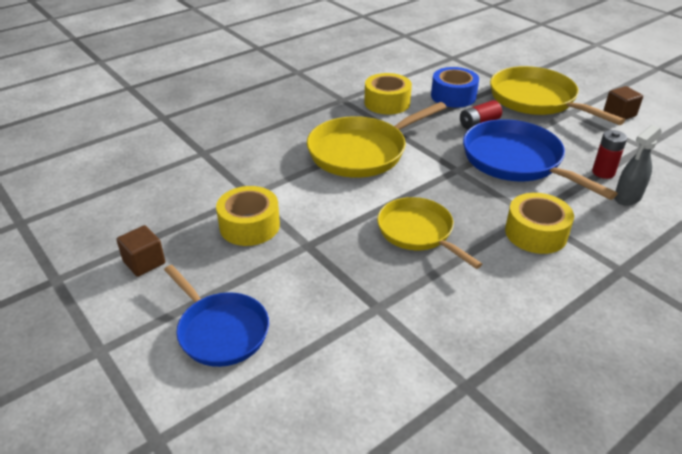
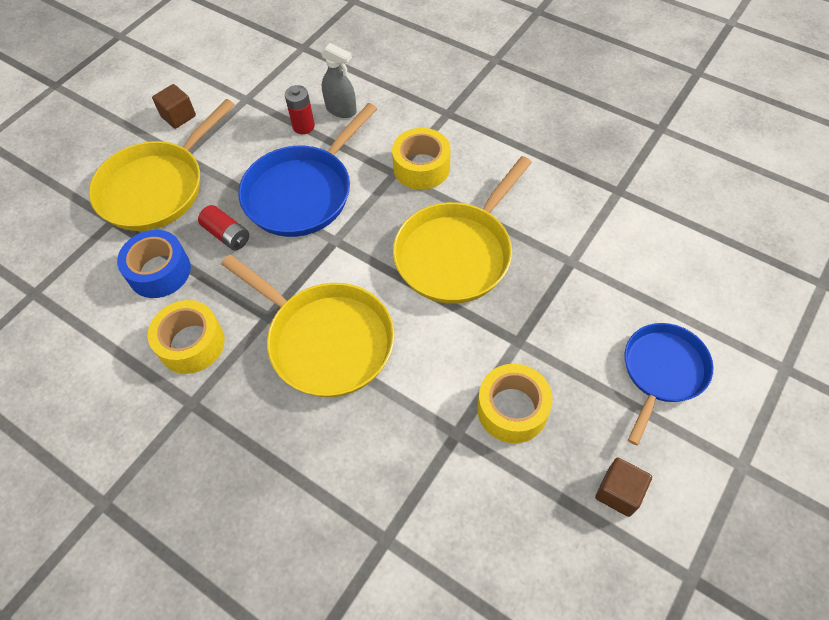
camera: 105 degrees left, 20 degrees up
(418, 232) = (457, 253): yellow pan -> yellow pan, size x1.51

